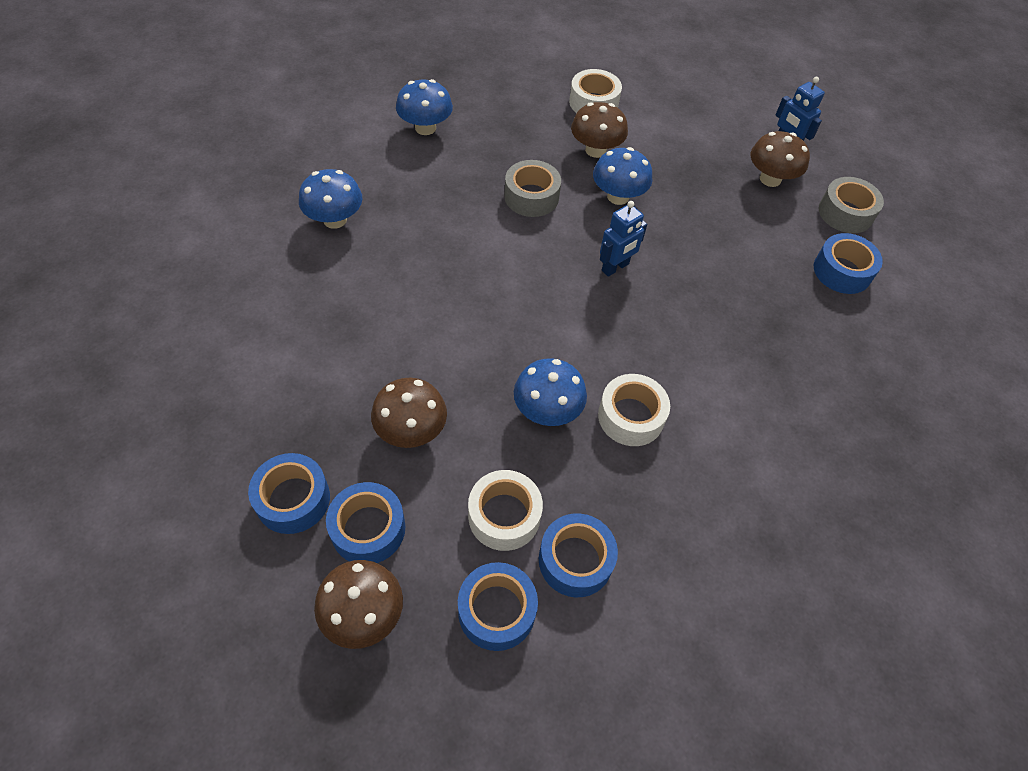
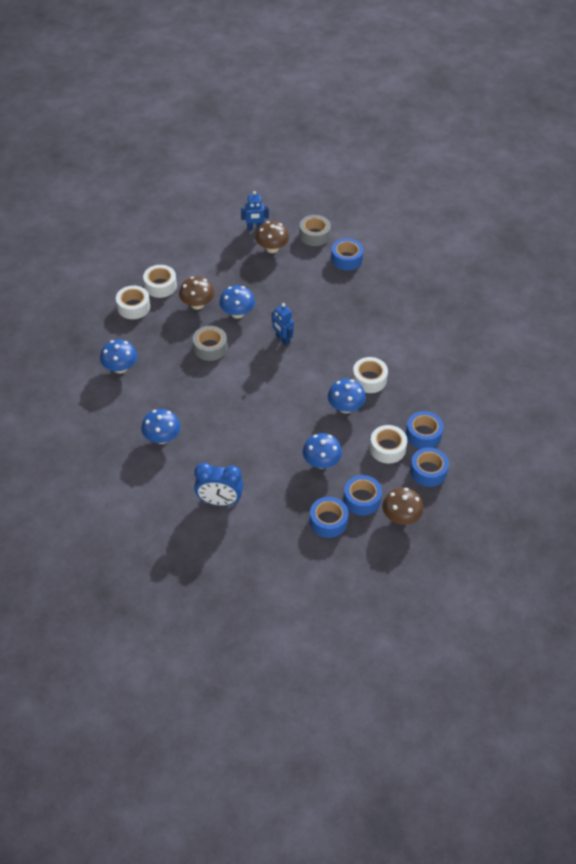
camera: 55 degrees left, 5 degrees down
(257, 334) = (219, 501): none -> blue clock
(411, 430) = (321, 462): brown mushroom -> blue mushroom
(536, 95) = (133, 307): none -> white tape
(615, 267) = (282, 339): blue robot -> blue robot turned 150 degrees clockwise

